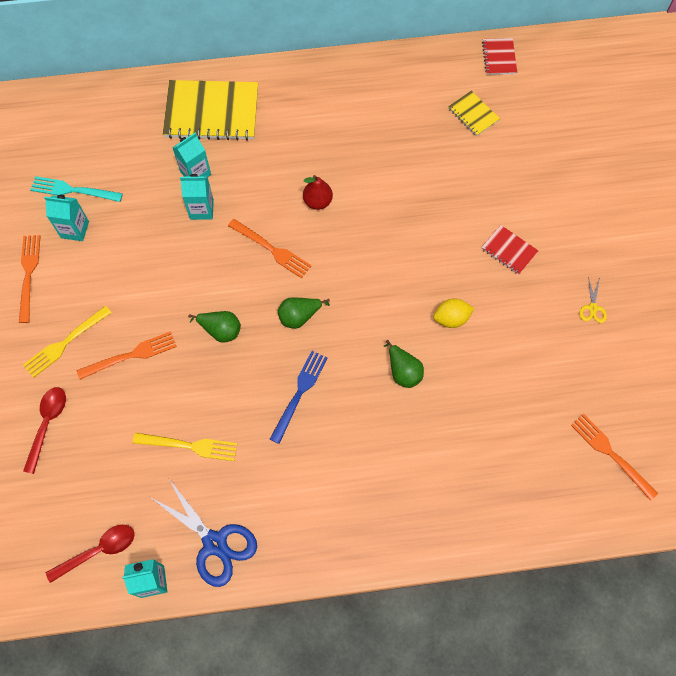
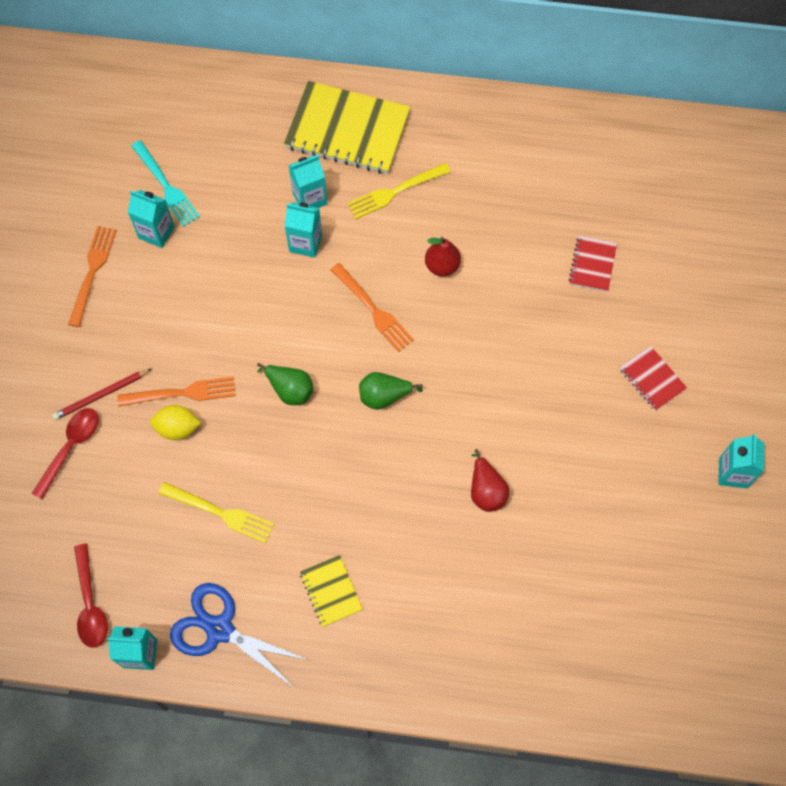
camera: 15 degrees right, 0 degrees up
(63, 374) = (101, 395): none -> red pencil
(65, 343) = (113, 360): yellow fork -> yellow fork (395, 192)
(73, 190) = (166, 186): turquoise fork -> turquoise fork turned 150 degrees counterclockwise
(98, 551) = (90, 603): red spoon -> red spoon turned 90 degrees clockwise
(215, 543) = (220, 629): blue scissors -> blue scissors turned 150 degrees clockwise
(299, 393) = (360, 485): blue fork -> none
(403, 371) = (486, 490): green pear -> red pear
(451, 318) = (560, 443): yellow lemon -> yellow lemon (177, 428)
(473, 114) = (657, 204): yellow notebook -> yellow notebook (331, 591)
(499, 57) = (708, 141): red notebook -> red notebook (592, 264)
(592, 308) = (733, 473): yellow scissors -> turquoise carton
(611, 454) = (703, 650): orange fork -> none

